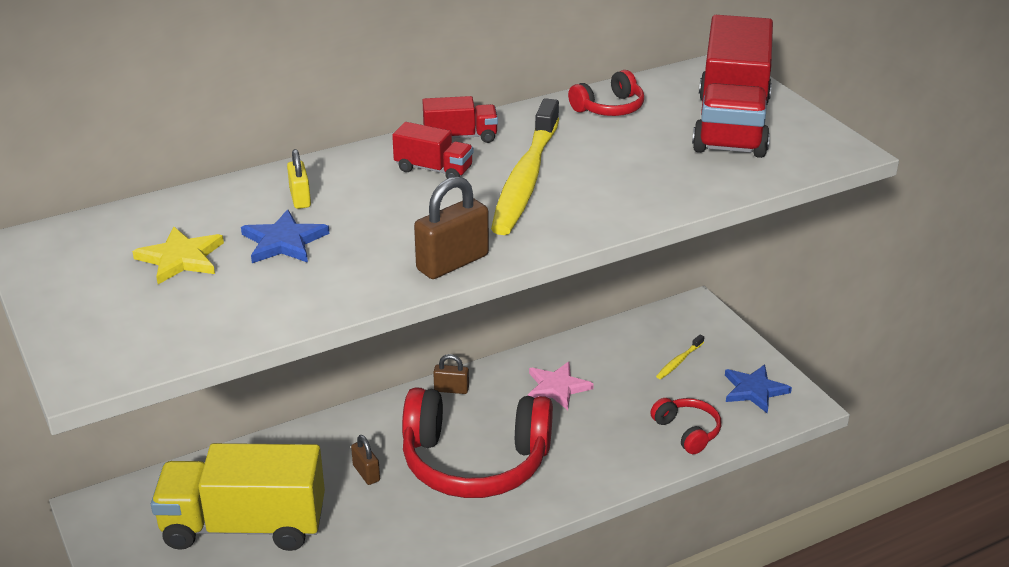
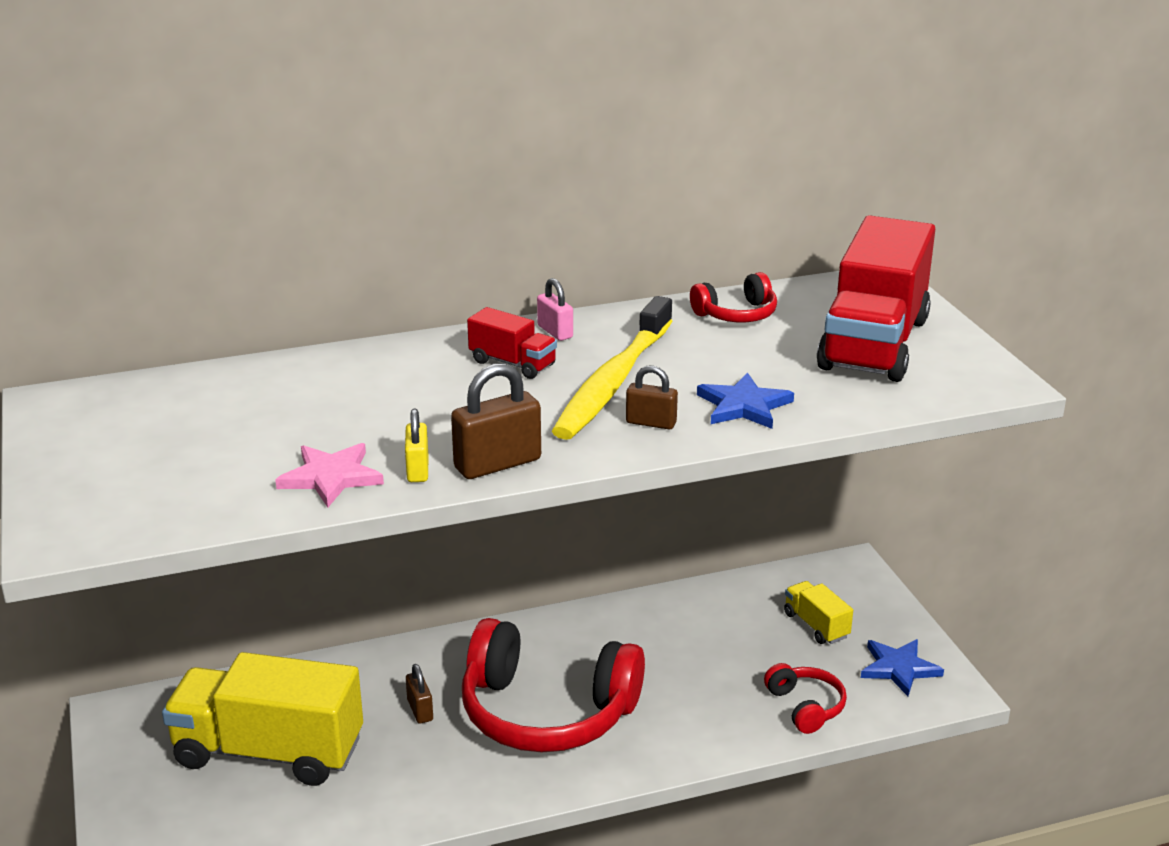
camera: 10 degrees right, 5 degrees down
(181, 258) = (202, 432): yellow star -> none
(284, 242) = (319, 425): blue star -> blue star (743, 406)
(300, 198) = (354, 381): yellow padlock -> yellow padlock (417, 469)
(451, 389) = (541, 628): brown padlock -> brown padlock (651, 423)
(460, 137) = (555, 332): red truck -> pink padlock
(557, 387) = (664, 640): pink star -> pink star (331, 477)
(679, 361) = (816, 625): yellow toothbrush -> yellow truck

